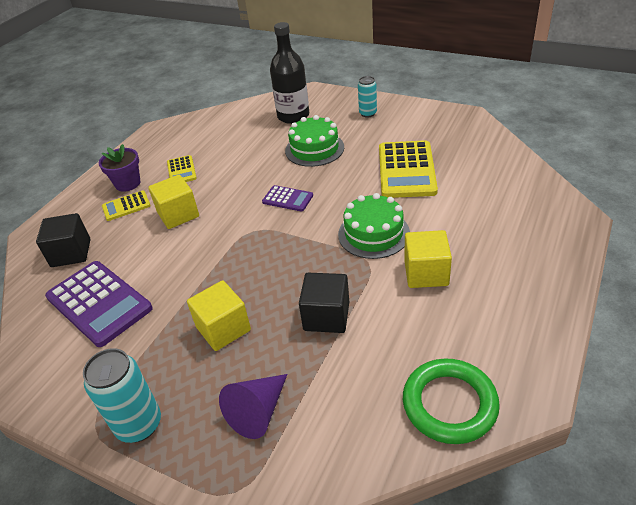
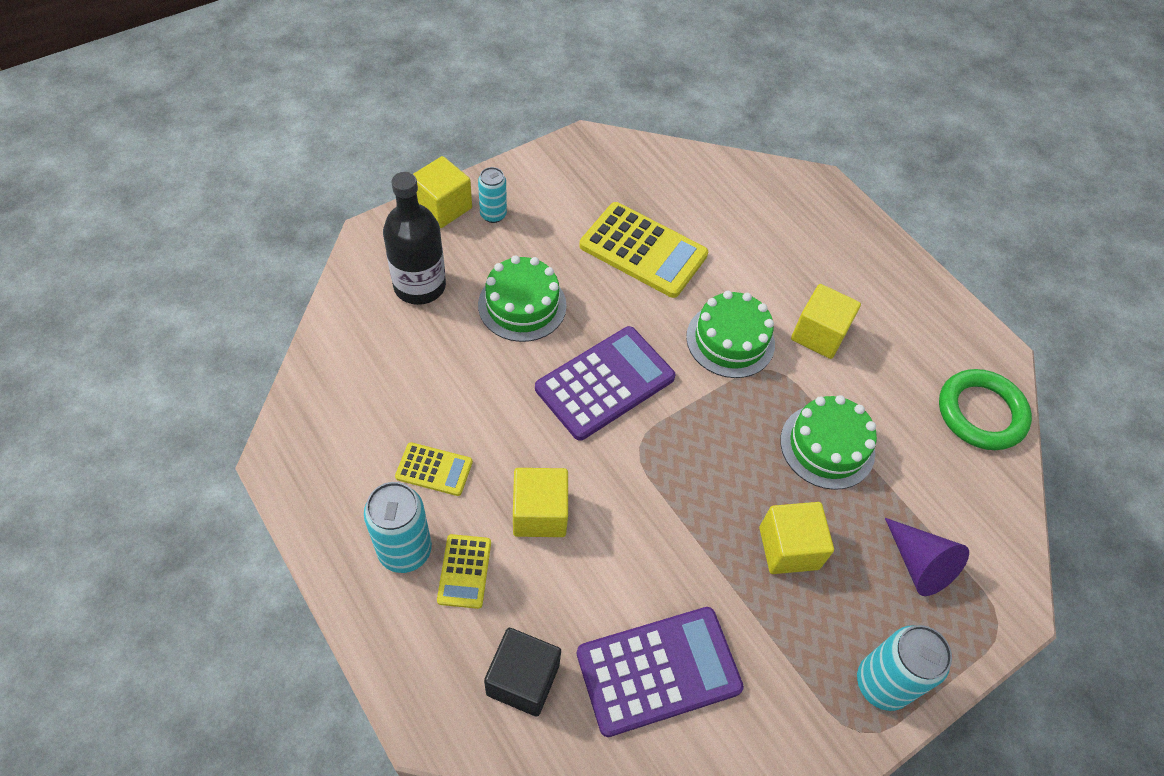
camera: 70 degrees left, 15 degrees up
(128, 183) = (405, 550): purple flower pot -> turquoise can
(287, 199) = (605, 383): purple calculator -> purple calculator, size x1.95
(326, 316) = (827, 446): black cube -> green cake
(354, 98) = (443, 207): none -> yellow cube

